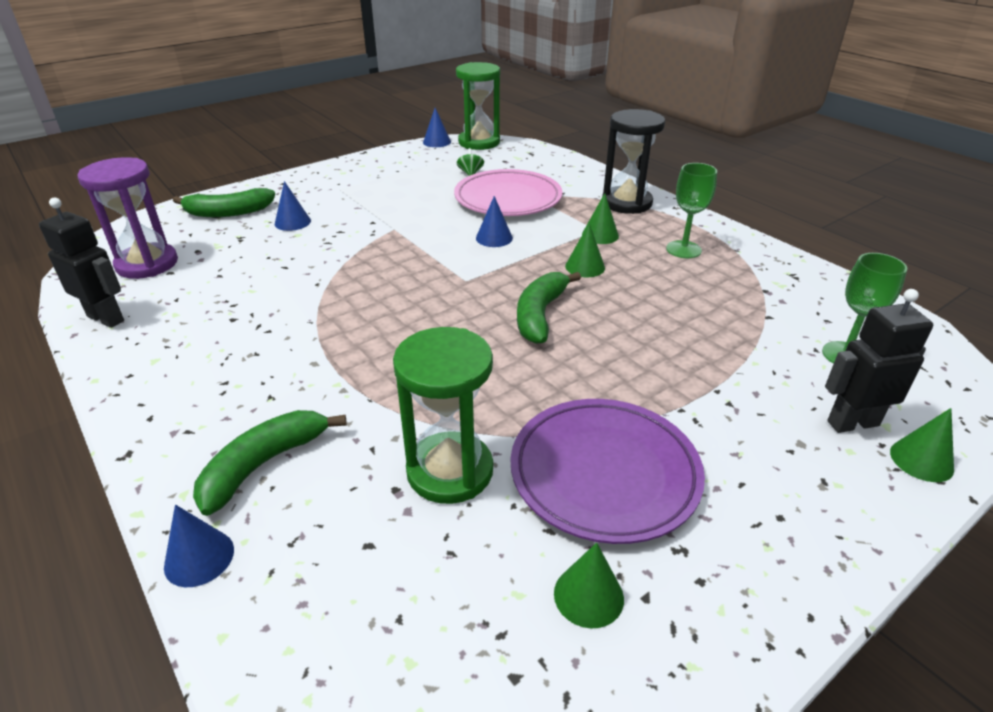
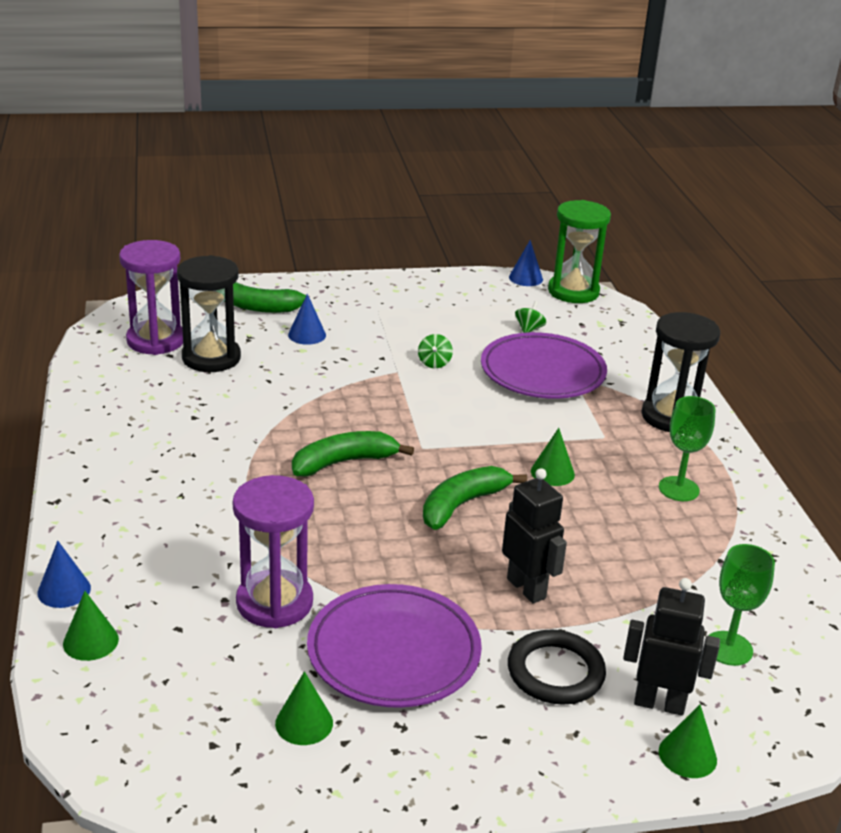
camera: 25 degrees right, 5 degrees down
(106, 318) = (97, 383): black robot -> black robot (526, 588)
(215, 263) = (211, 358): none -> black hourglass
(264, 464) = (143, 545): green banana -> green banana (344, 462)
(419, 214) = (434, 363): none -> green spinning top
(450, 471) = (274, 602): green hourglass -> purple hourglass
(494, 238) = (488, 412): blue cone -> none
(508, 199) = (542, 372): pink plate -> purple plate
(600, 235) = (603, 444): green cone -> green cone (90, 641)
(751, 431) = (555, 672): none -> black ring

